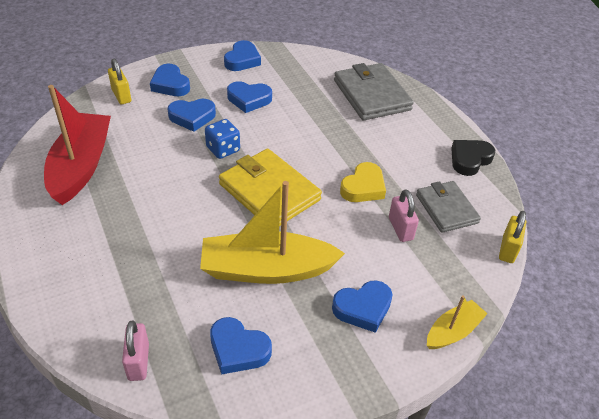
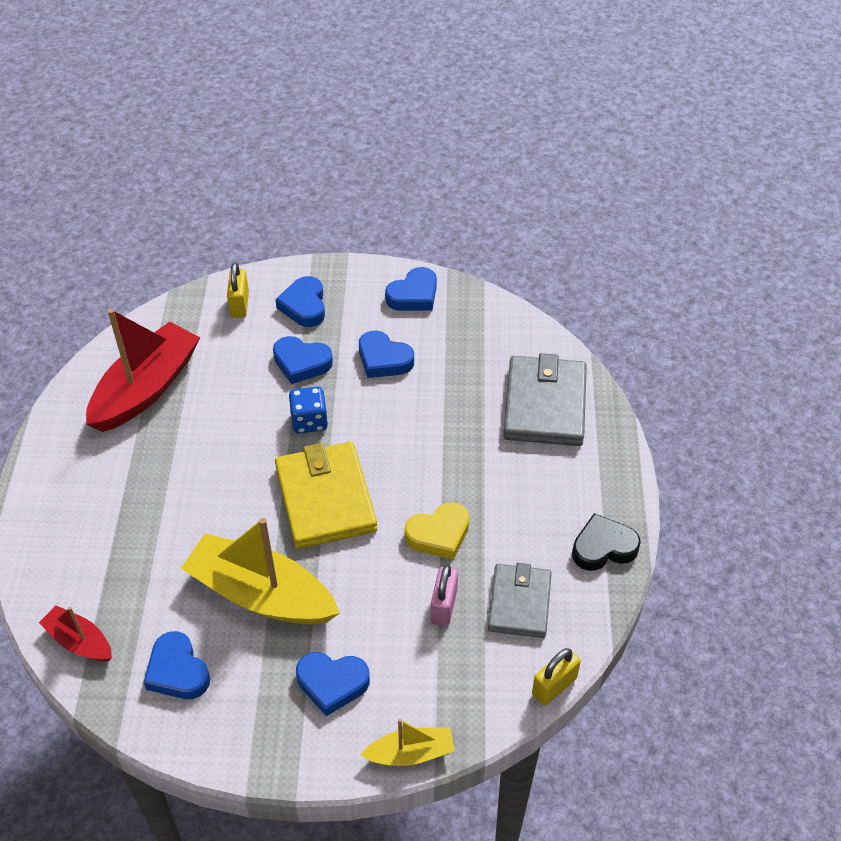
camera: 30 degrees right, 5 degrees up
(138, 361) = (79, 641): pink padlock -> red boat

